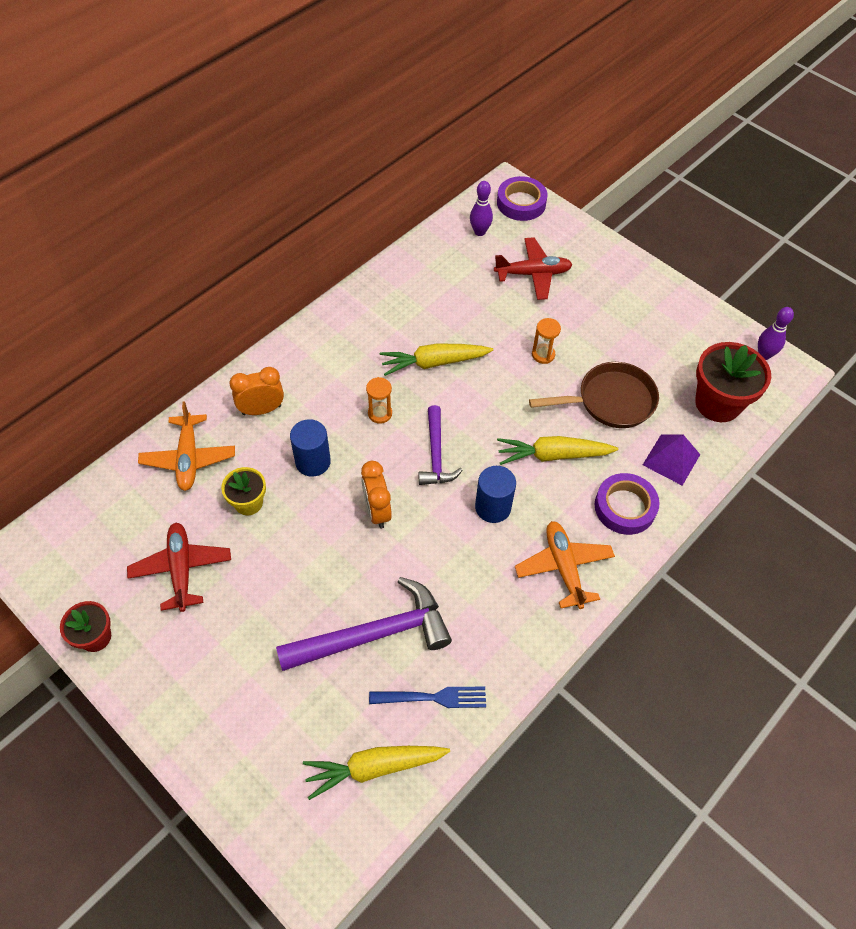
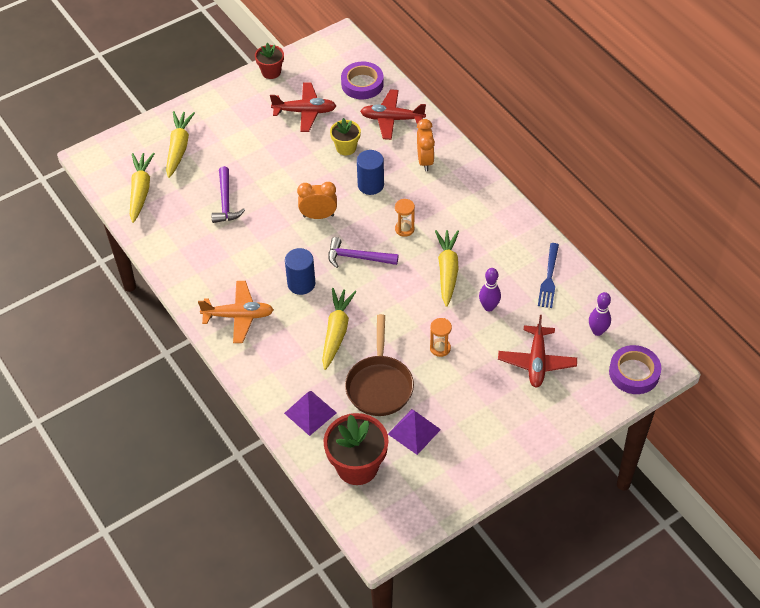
camera: 105 degrees right, 5 degrees down
(188, 458) = (392, 119): orange plane -> red plane
(276, 734) = (179, 148): none -> yellow carrot
(373, 634) = (226, 201): purple hammer -> purple hammer, size x0.60
(433, 697) = (172, 225): blue fork -> blue fork (549, 278)
(625, 507) = (276, 368): purple tape -> purple tape (362, 84)
(655, 361) = (414, 431): none -> purple pyramid
(764, 355) = (402, 524): purple bowling pin -> purple bowling pin (489, 307)

